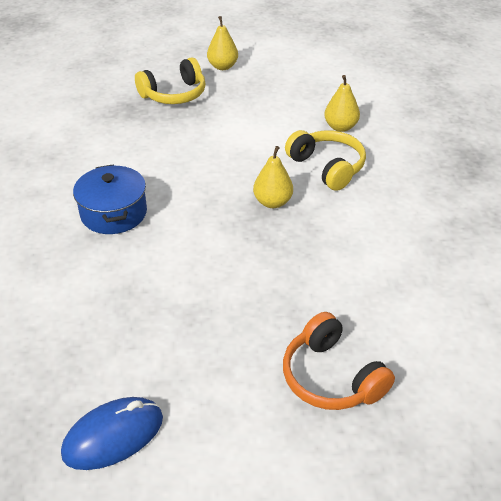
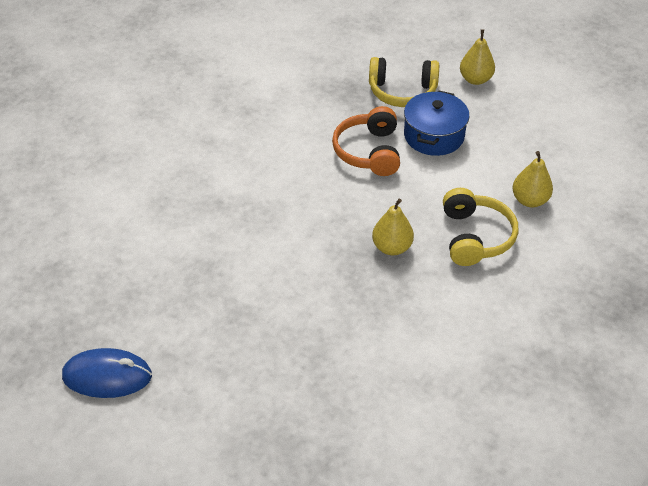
camera: 35 degrees right, 5 degrees up
(114, 213) = (253, 191): blue pot -> blue pot (434, 136)
(331, 377) = (296, 428): orange headphones -> orange headphones (369, 151)

